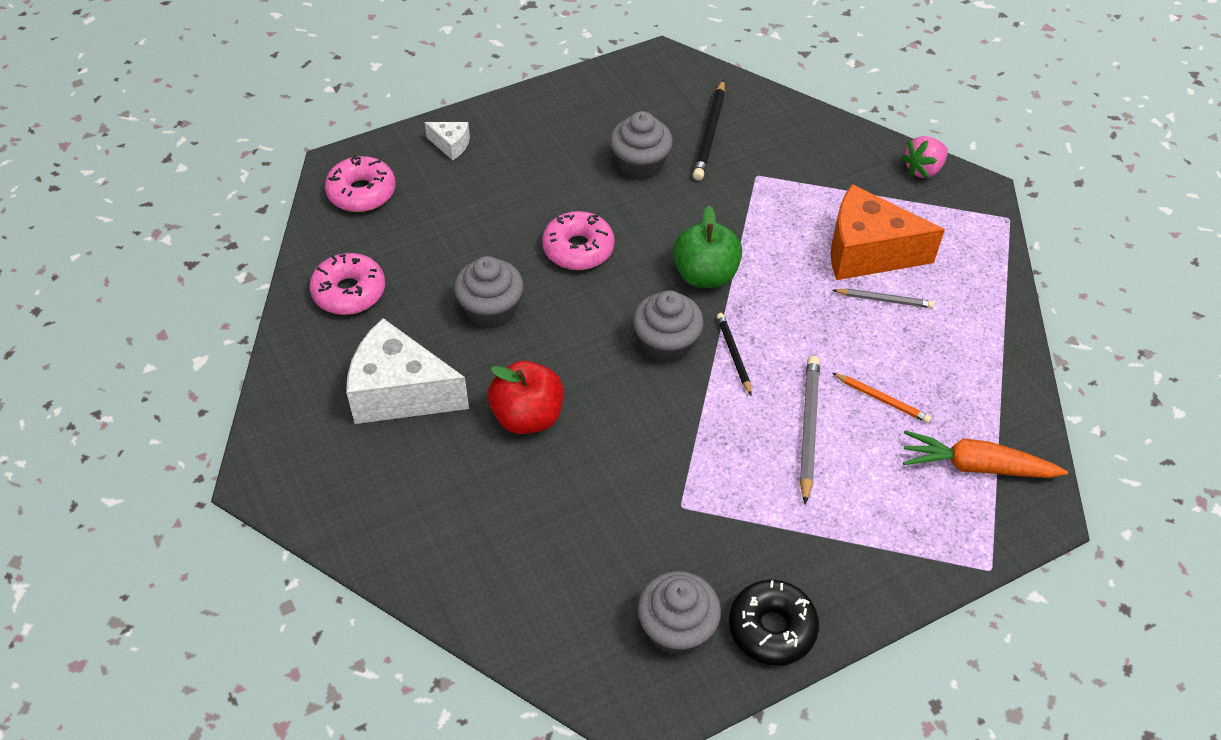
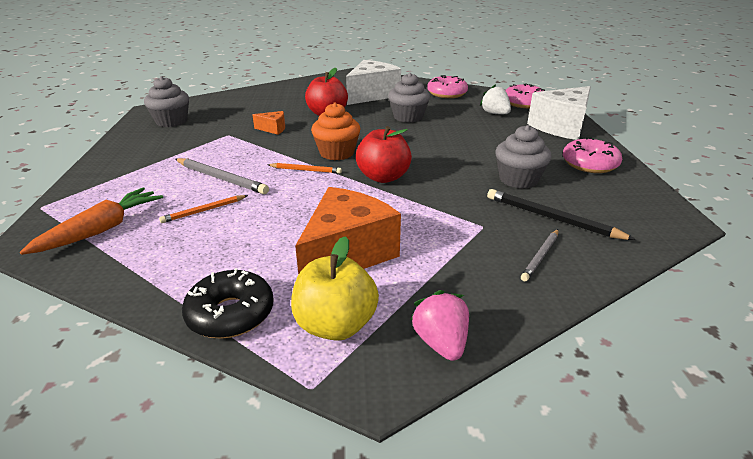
camera: 115 degrees right, 20 degrees down
(427, 216) = (495, 114): none -> white strawberry
(451, 145) = (561, 127): white cheese -> white cheese, size x2.21
(578, 249) = (440, 144): pink donut -> pink donut (589, 164)
(627, 458) = (273, 129): none -> orange cheese
(666, 344) = (337, 153): grey cupcake -> orange cupcake
(705, 275) = (383, 177): green apple -> red apple
(733, 354) = (306, 170): black pencil -> orange pencil
(772, 628) = (134, 139): black donut -> black donut (231, 314)
(884, 300) = (287, 244): grey pencil -> grey pencil (540, 256)
(951, 227) = (335, 325): none -> yellow apple

